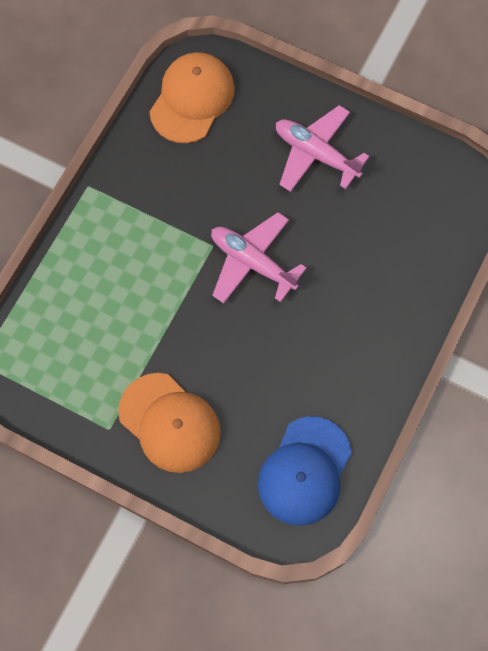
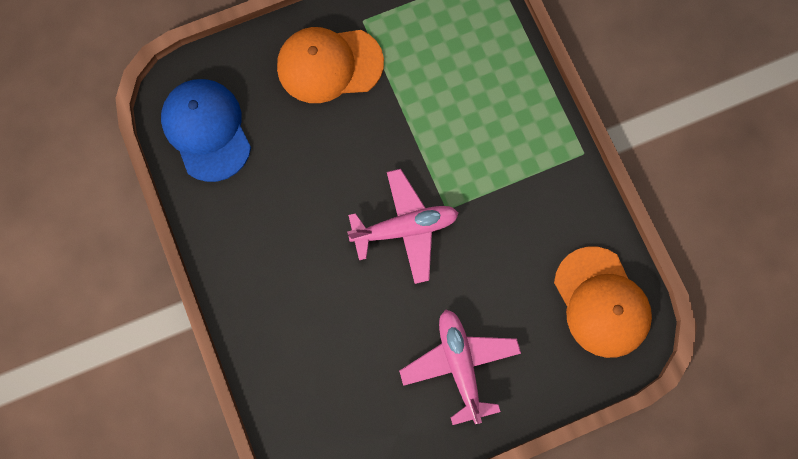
camera: 130 degrees right, 5 degrees up
(316, 154) = (460, 365): pink plane -> pink plane turned 90 degrees counterclockwise

